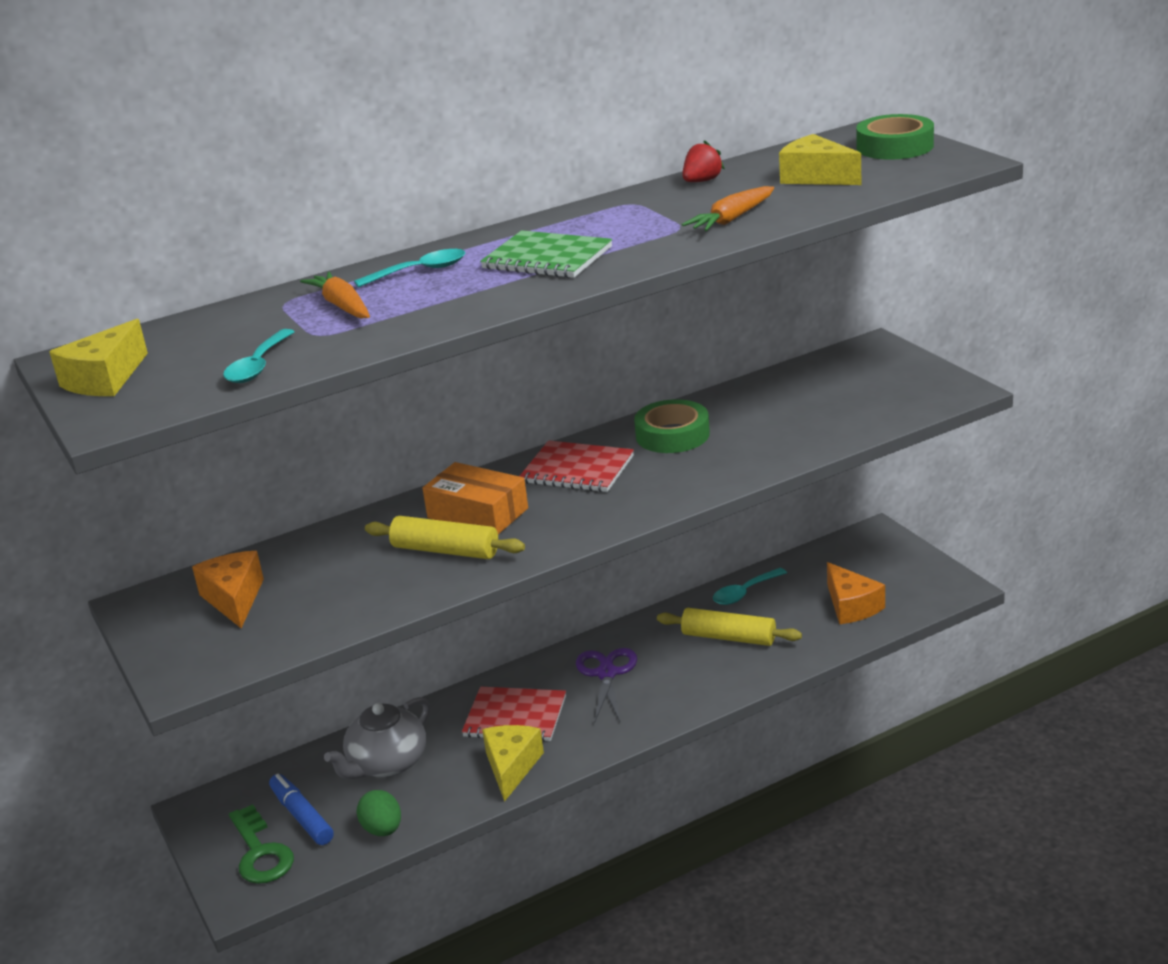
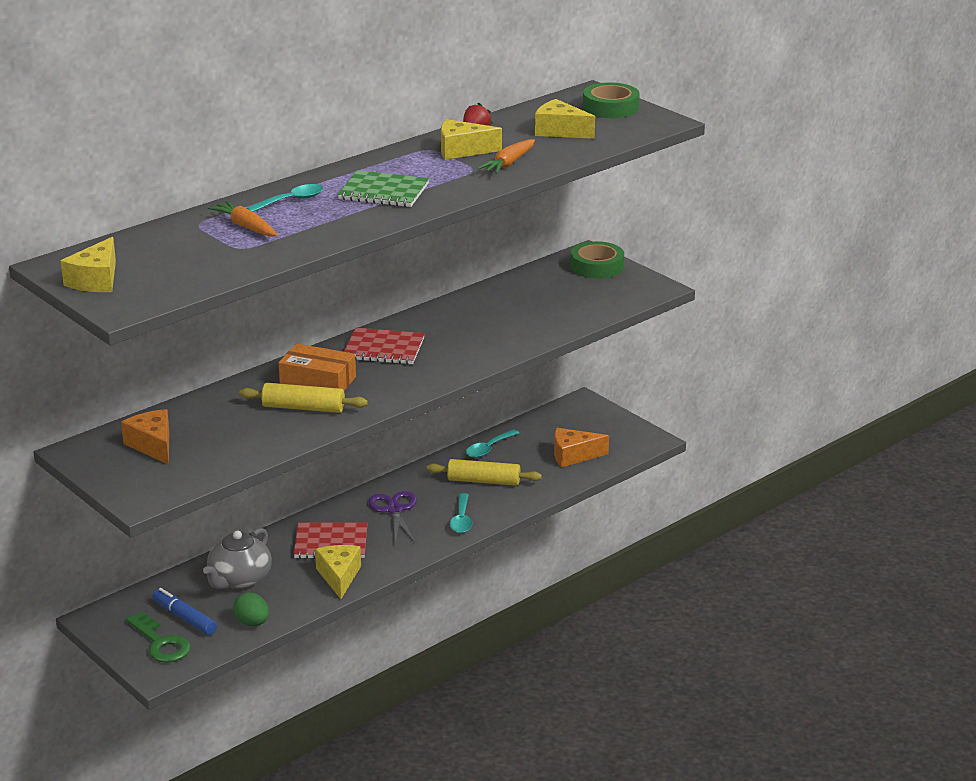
camera: 15 degrees left, 0 degrees up
(258, 366) = (208, 270): turquoise spoon -> turquoise spoon (461, 520)
(672, 435) = (449, 322): green tape -> green tape (597, 266)
(675, 204) = (462, 150): none -> yellow cheese
(851, 606) = (573, 456): orange cheese -> orange cheese turned 120 degrees clockwise

